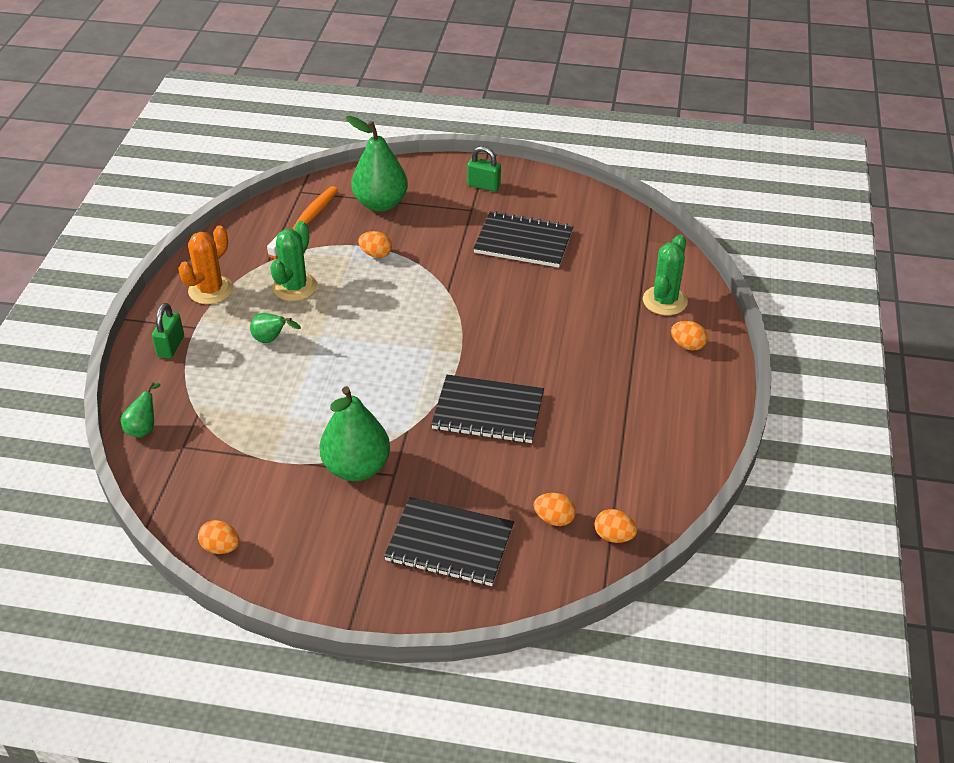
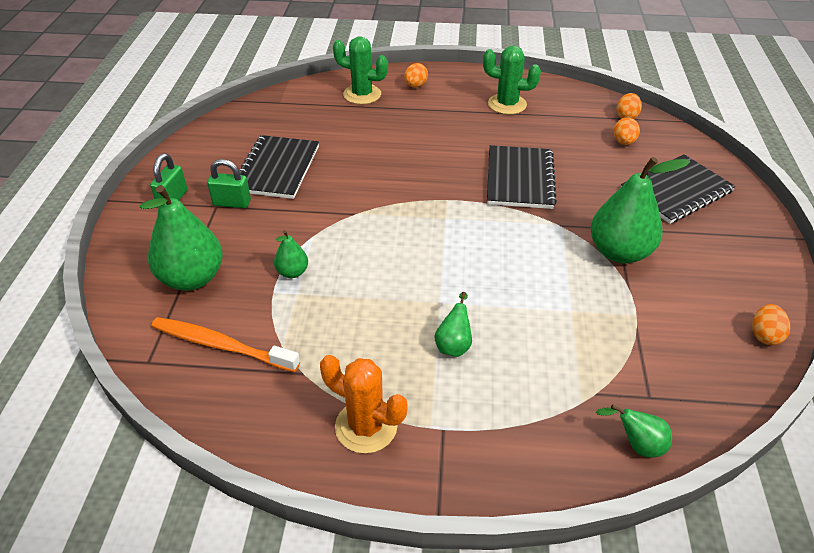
camera: 95 degrees left, 0 degrees up
(171, 346) = (485, 449): green padlock -> green padlock (232, 203)
(295, 287) = (355, 337): green cactus -> green cactus (507, 104)
(376, 254) = (292, 272): orange egg -> green pear
(449, 544) = (676, 191): black notebook -> black notebook turned 45 degrees clockwise

